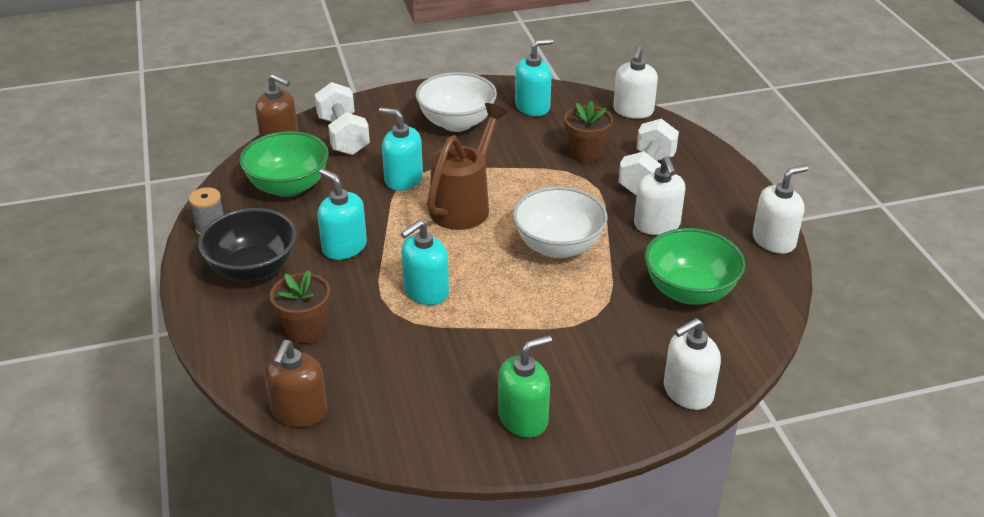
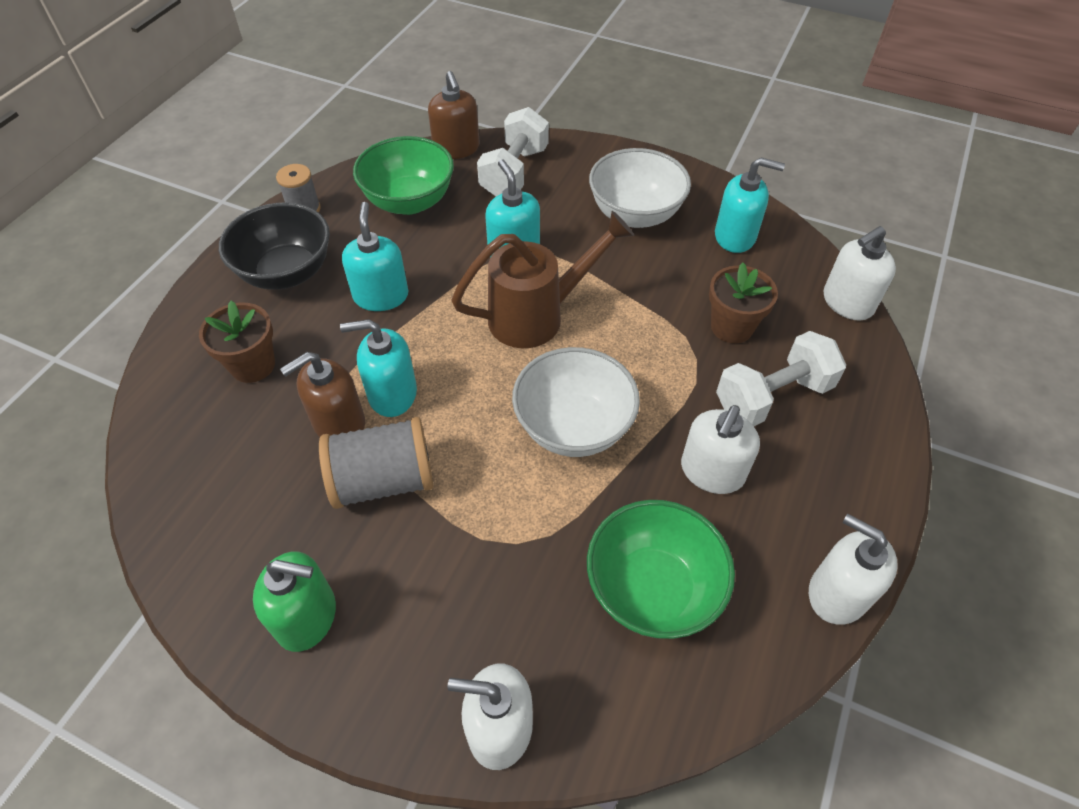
camera: 40 degrees right, 15 degrees up
(299, 412) = (150, 451): brown soap dispenser -> brown soap dispenser (338, 423)
(480, 334) = (383, 480): none -> grey spool
(774, 240) = (837, 593): white soap dispenser -> white soap dispenser turned 150 degrees counterclockwise

